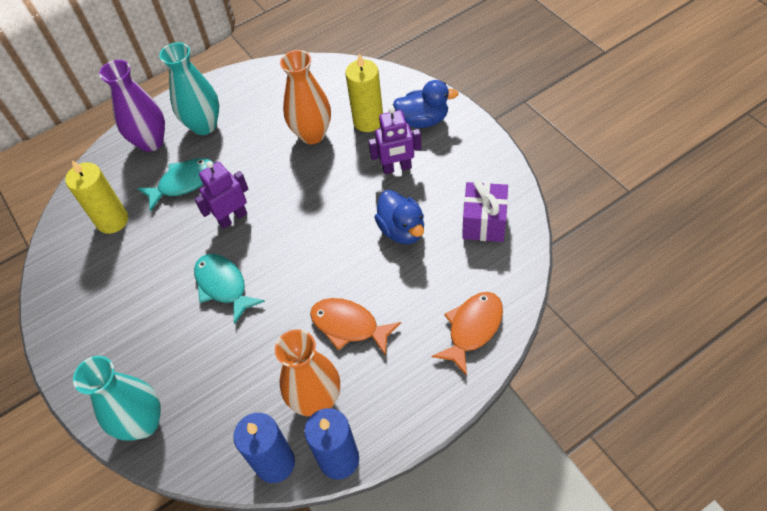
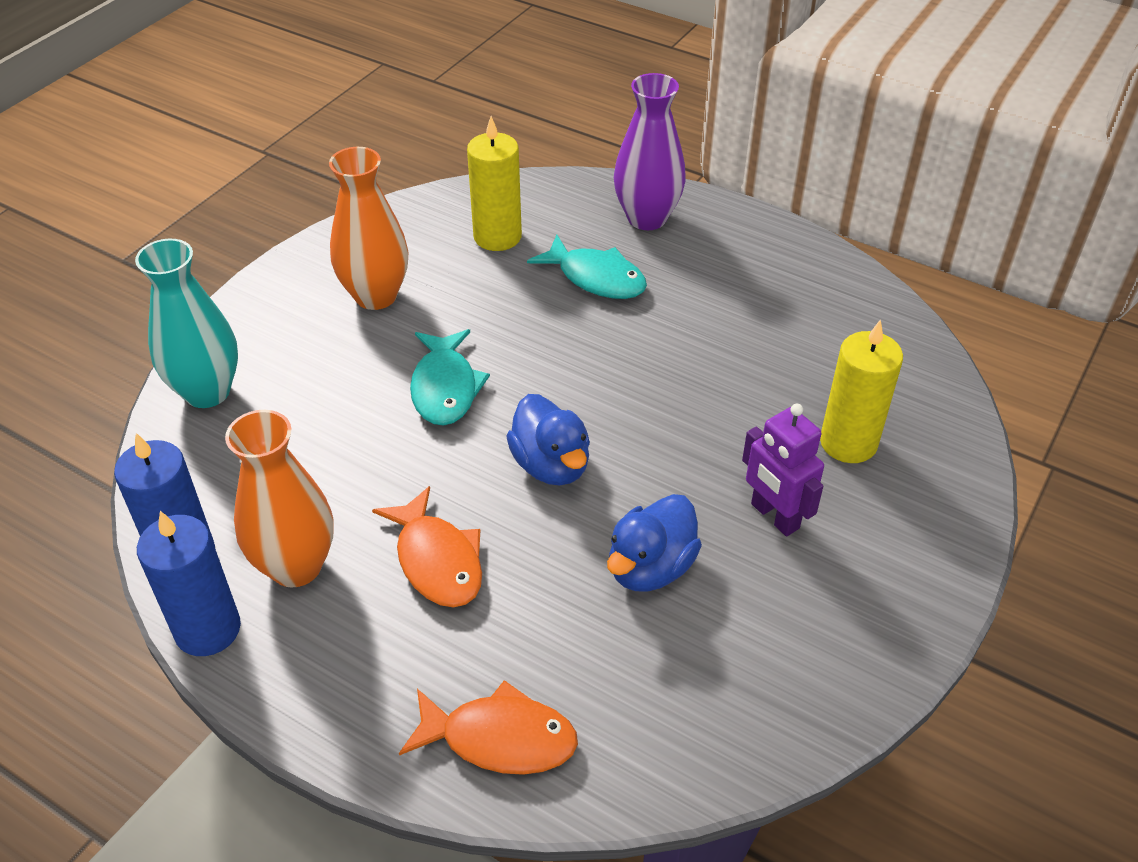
camera: 60 degrees right, 10 degrees down
(204, 125) = (710, 258): turquoise vase -> none
(223, 286) = (445, 388): turquoise fish -> turquoise fish turned 150 degrees clockwise
(232, 218) = (564, 352): purple robot -> none
(312, 134) = (773, 383): orange vase -> orange vase (376, 296)
(349, 326) = (437, 560): orange fish -> orange fish turned 150 degrees clockwise
(423, 120) = (902, 518): blue duck -> blue duck (551, 465)
(484, 223) = (730, 686): purple gift -> none

